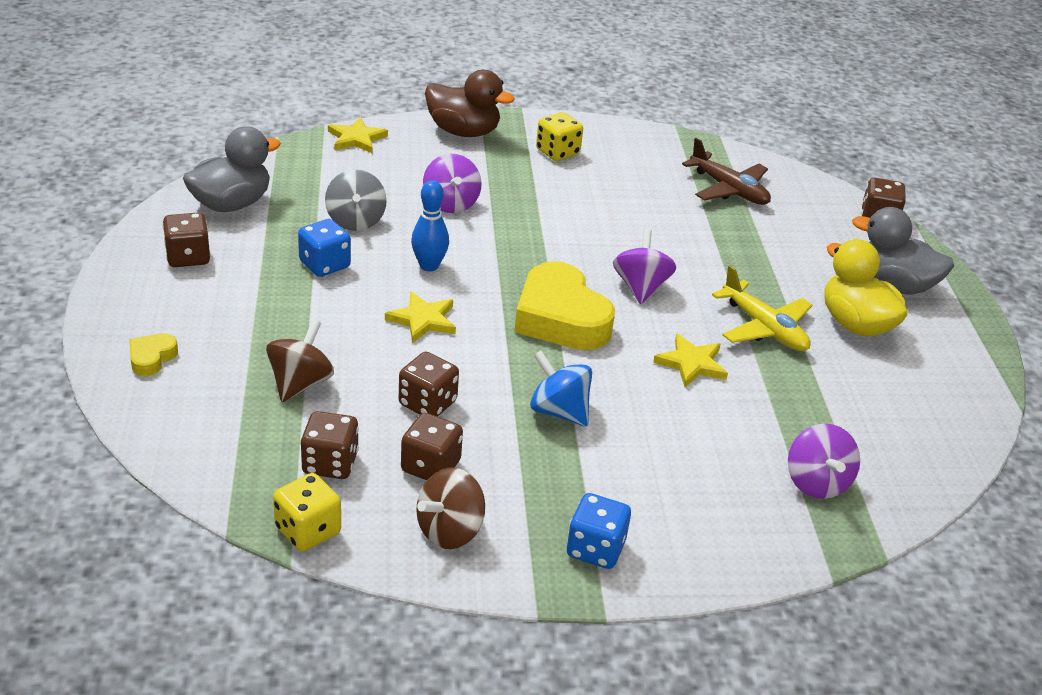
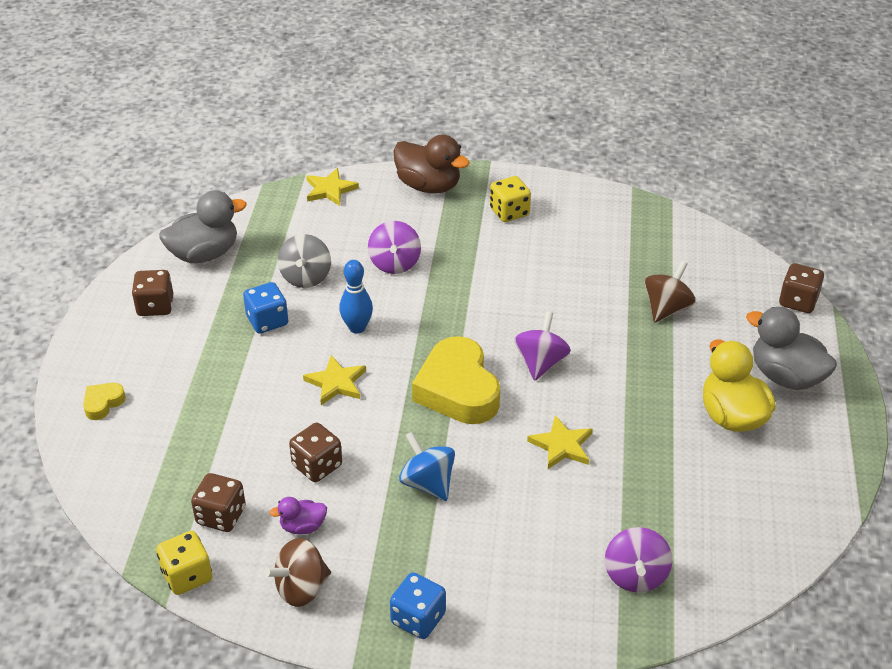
camera: 15 degrees right, 5 degrees up
(300, 383) = (216, 437): brown spinning top -> brown spinning top (667, 308)
(430, 466) = (302, 526): brown dice -> purple duck
(729, 189) = (660, 261): brown plane -> none
(764, 328) = (642, 414): yellow plane -> none

